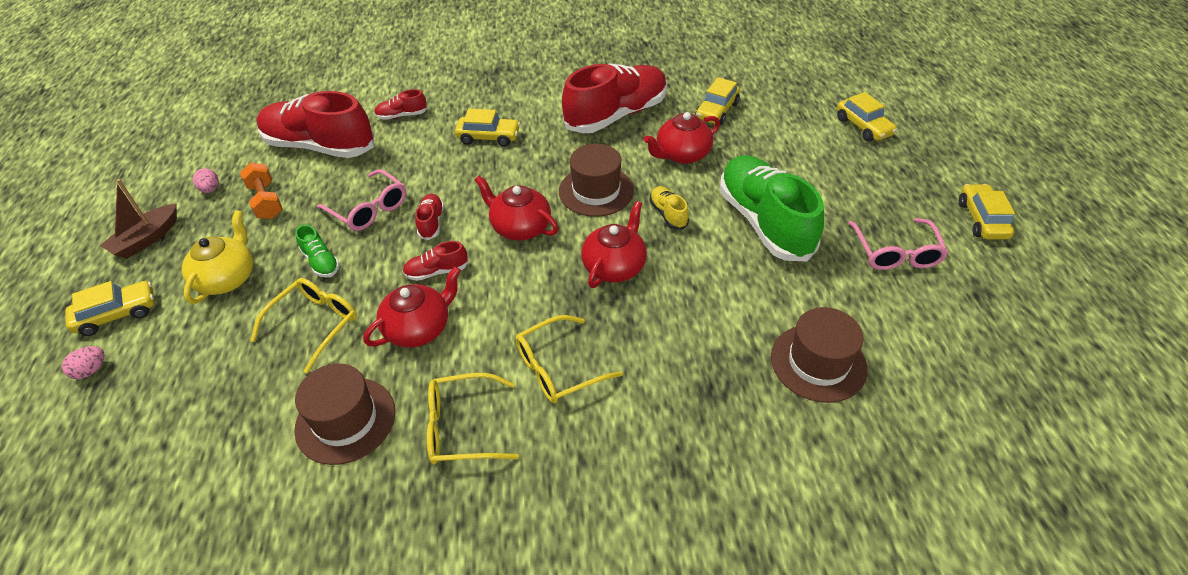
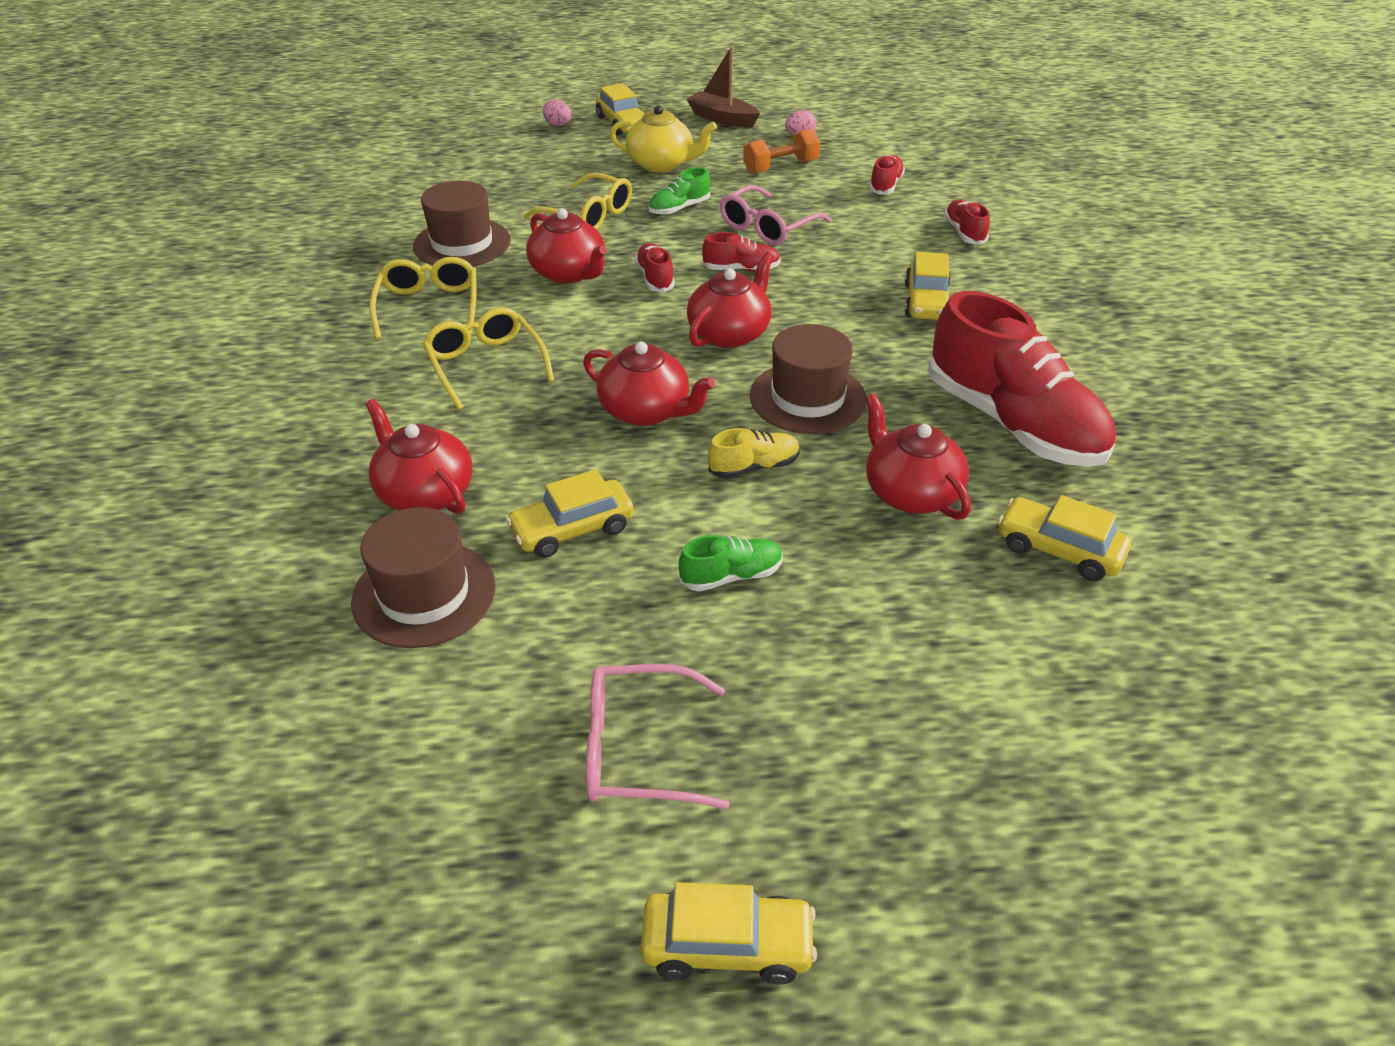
camera: 90 degrees right, 5 degrees down
(320, 146) = (885, 185): red shoe -> red shoe, size x0.43
(721, 381) = (425, 493): none -> red teapot
(764, 222) = (731, 576): green shoe -> green shoe, size x0.43
(863, 127) = (1057, 792): yellow car -> yellow car (572, 529)

